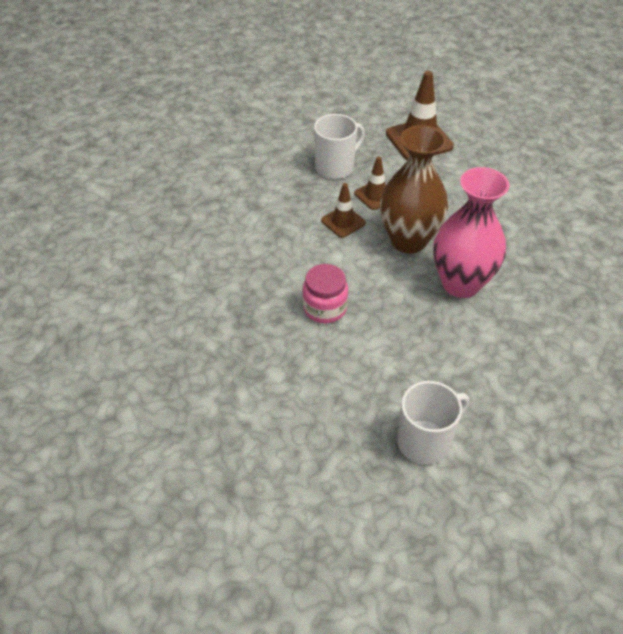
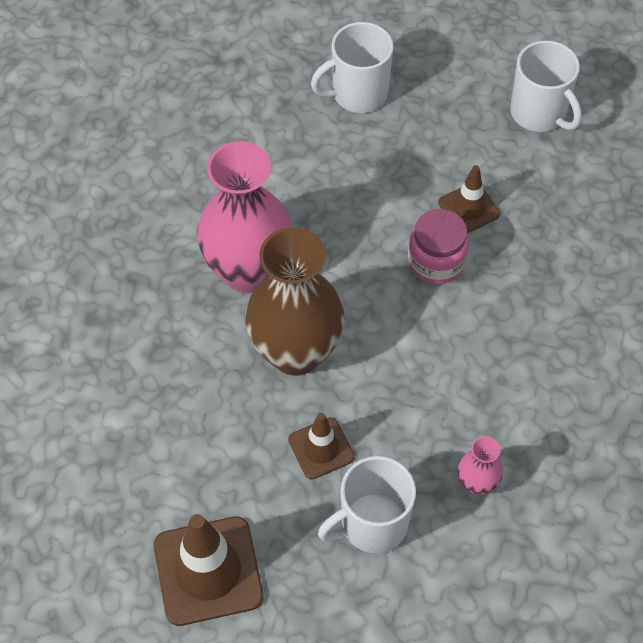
camera: 170 degrees left, 10 degrees up
(252, 447) = (539, 113): none -> white mug
(278, 191) = (476, 483): none -> pink vase
(343, 222) = (383, 402): brown traffic cone -> brown traffic cone (469, 208)

